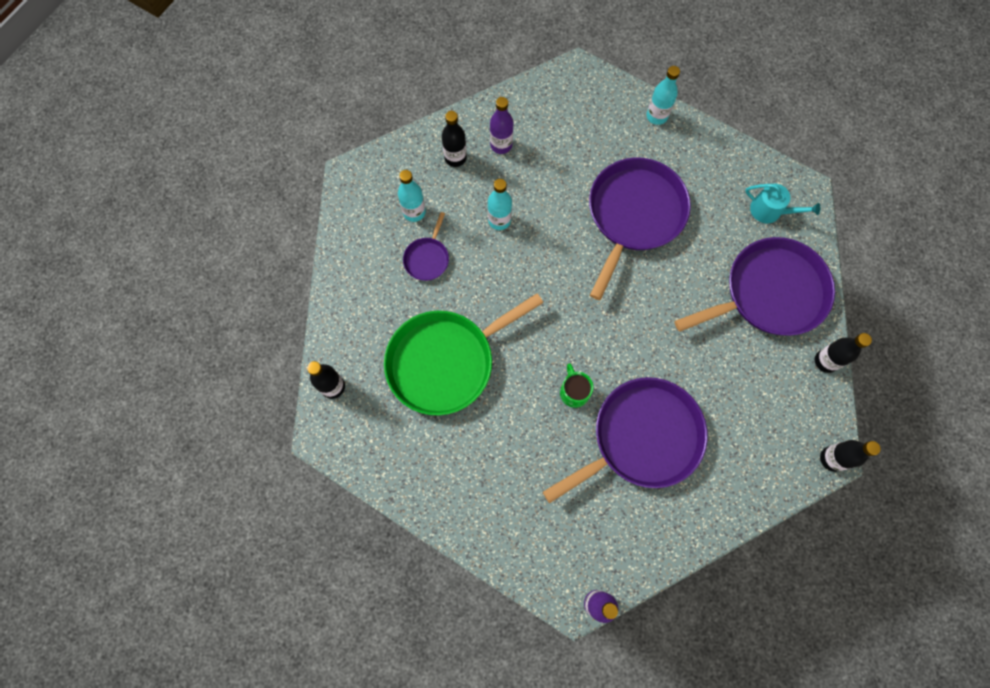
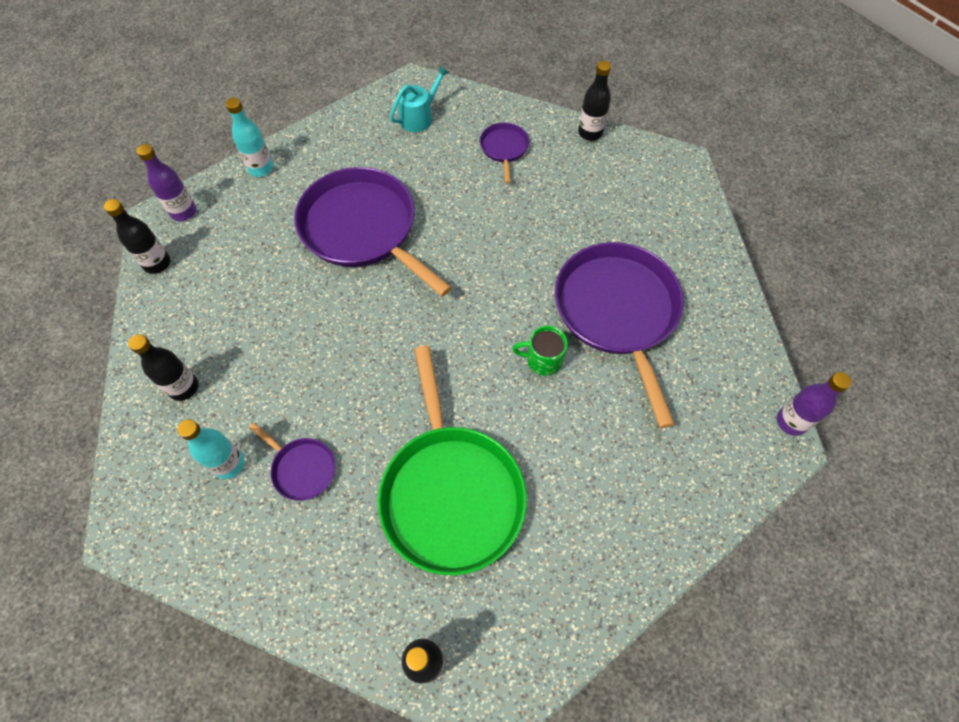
camera: 70 degrees left, 10 degrees down
(499, 220) = (296, 365): turquoise bottle -> none
(501, 145) = (199, 330): purple bottle -> purple bottle (184, 212)
(769, 293) = (504, 148): purple pan -> purple pan, size x0.45
(831, 459) = (686, 164): black bottle -> black bottle (157, 263)

